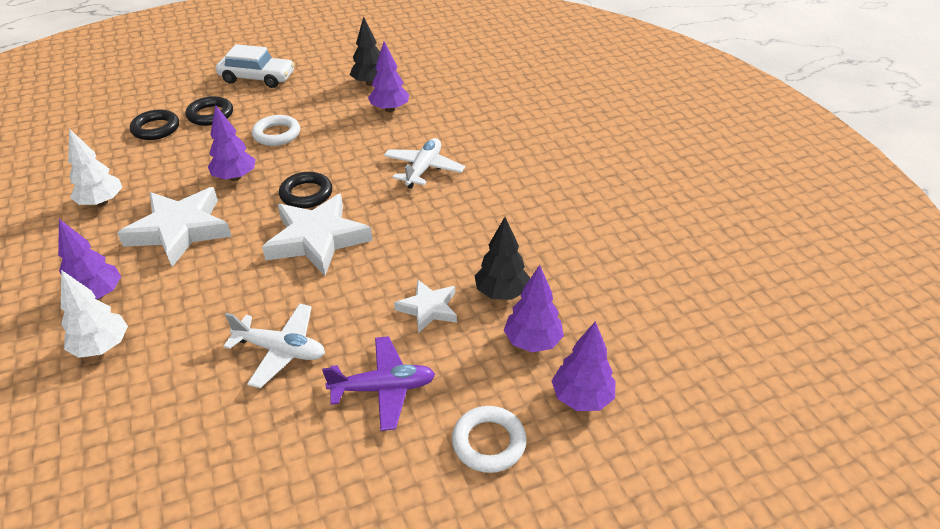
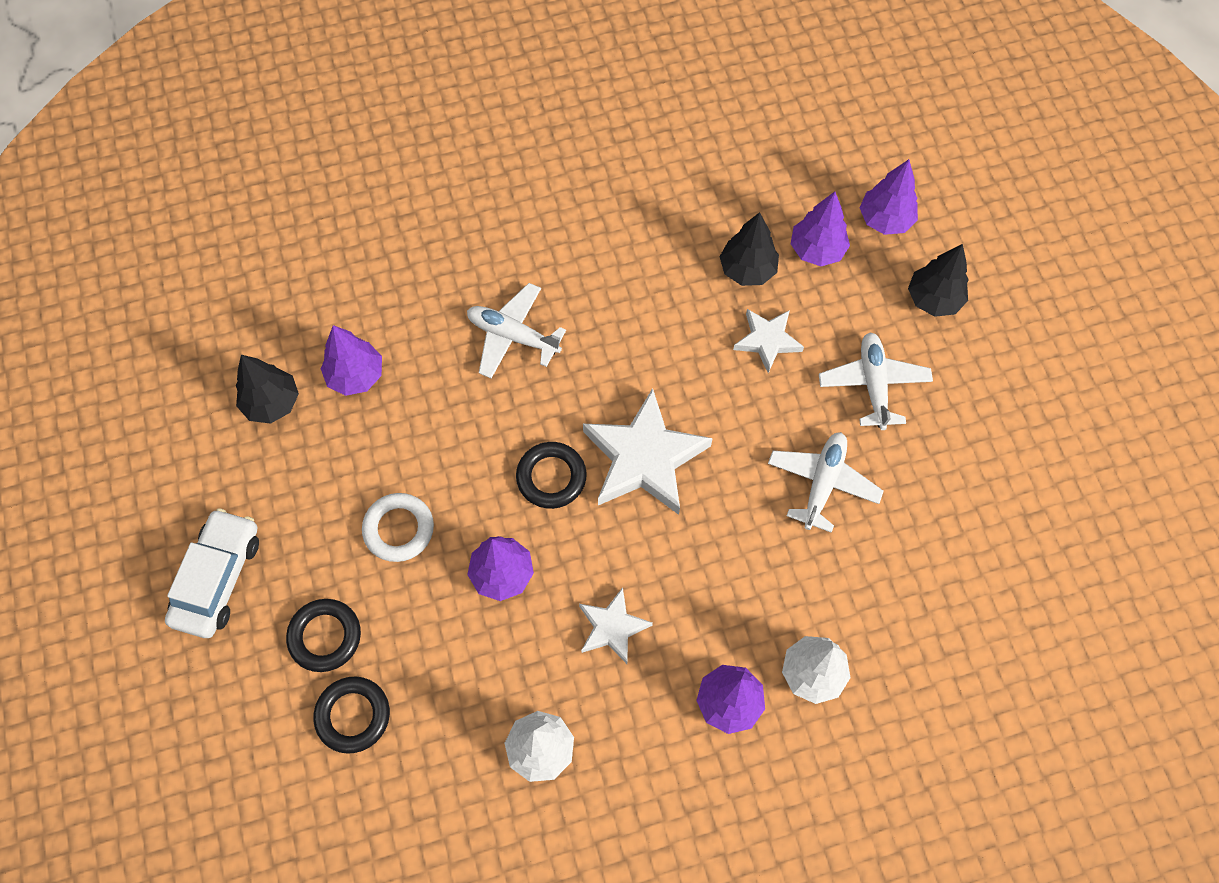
camera: 85 degrees left, 25 degrees up
(180, 230) = (612, 627): white star -> white star, size x0.55
(384, 388) = (873, 384): purple plane -> white plane
(488, 442) = (933, 299): white ring -> black tree

